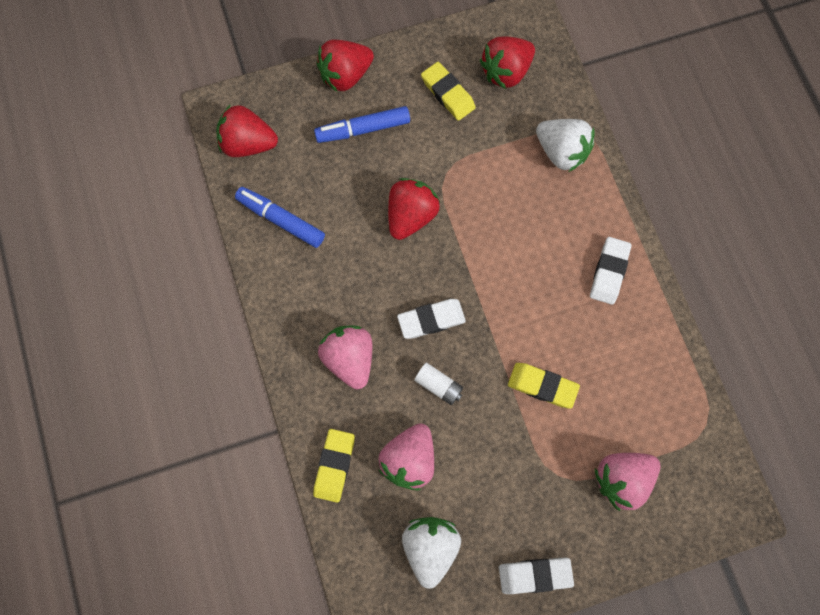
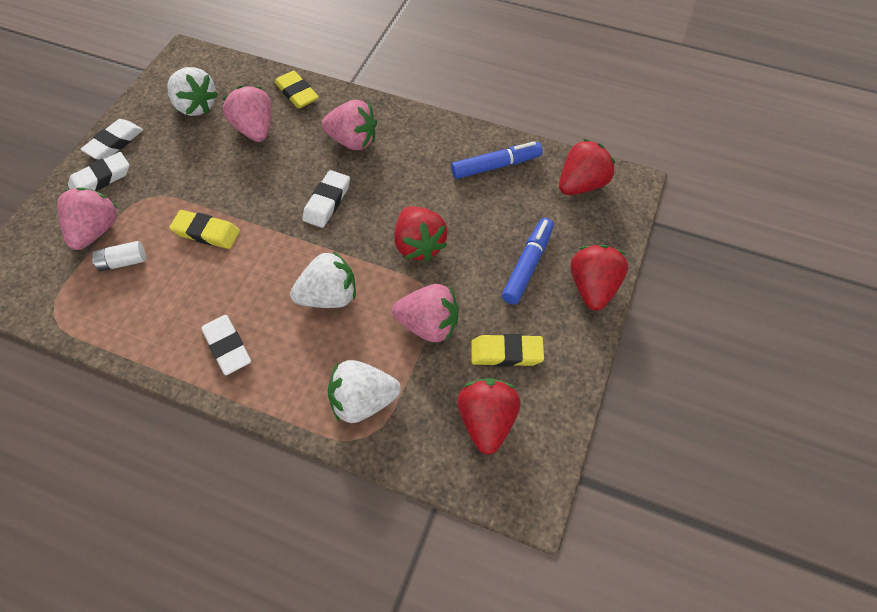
camera: 130 degrees right, 15 degrees down
(438, 386) = (279, 175): white battery -> white battery (123, 262)
(471, 156) = (428, 325): none -> pink strawberry
(510, 240) = (329, 296): none -> white strawberry
(542, 386) = (206, 232): yellow eraser -> yellow eraser turned 45 degrees clockwise
(577, 539) = (101, 179): none -> white eraser

